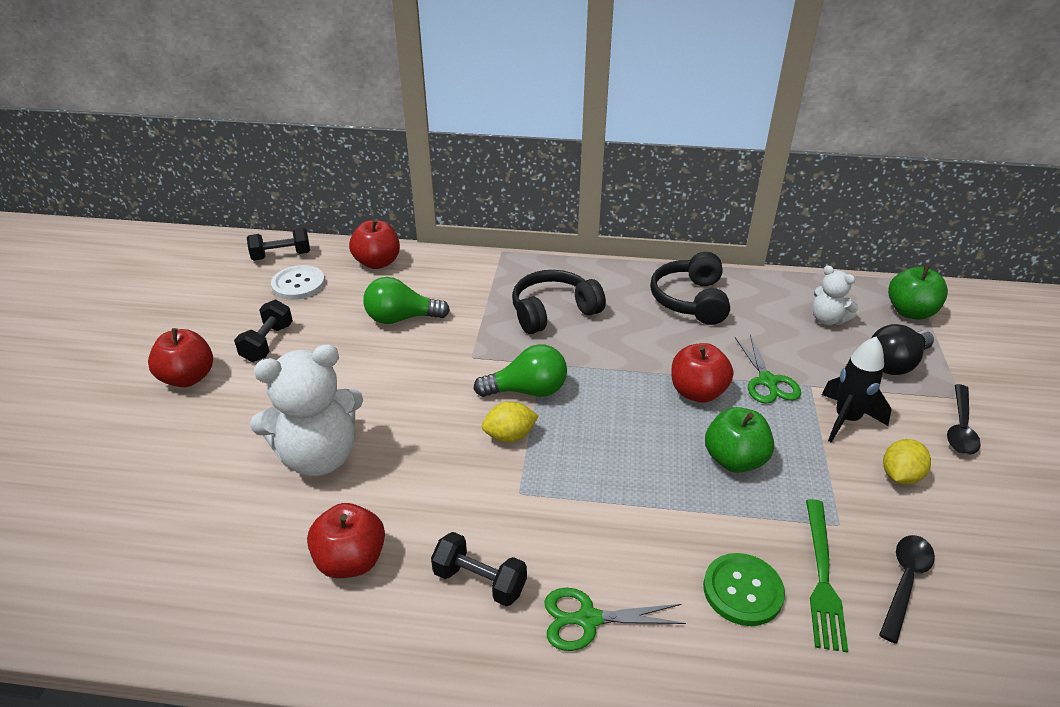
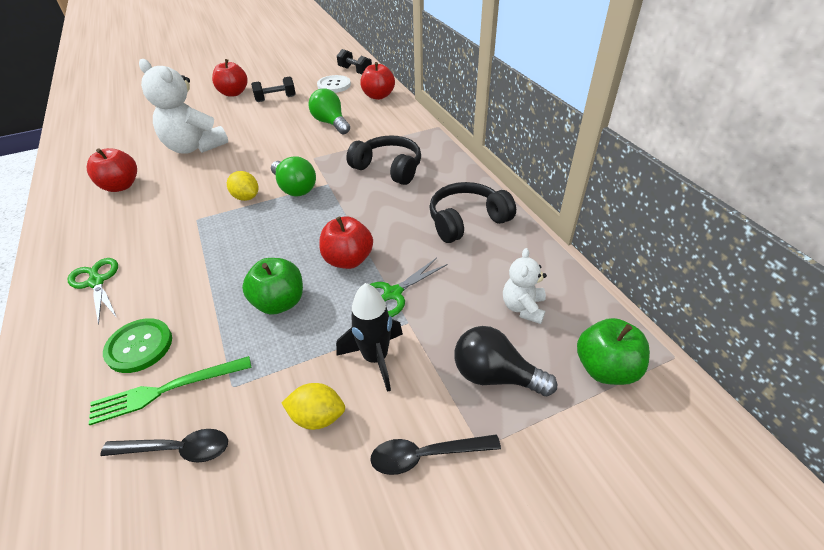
camera: 60 degrees right, 5 degrees up
(479, 581) = (117, 231): black dumbbell -> none

